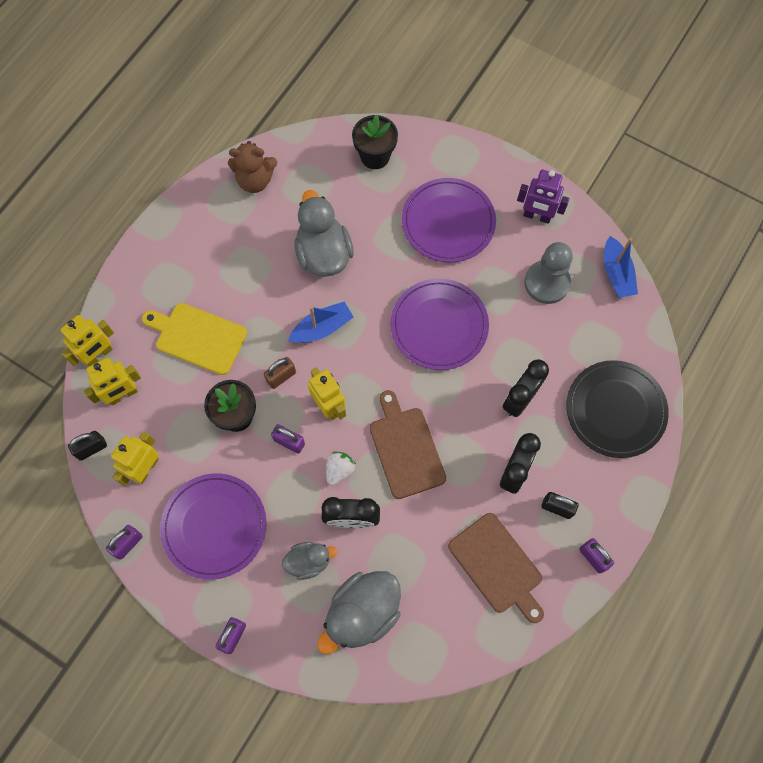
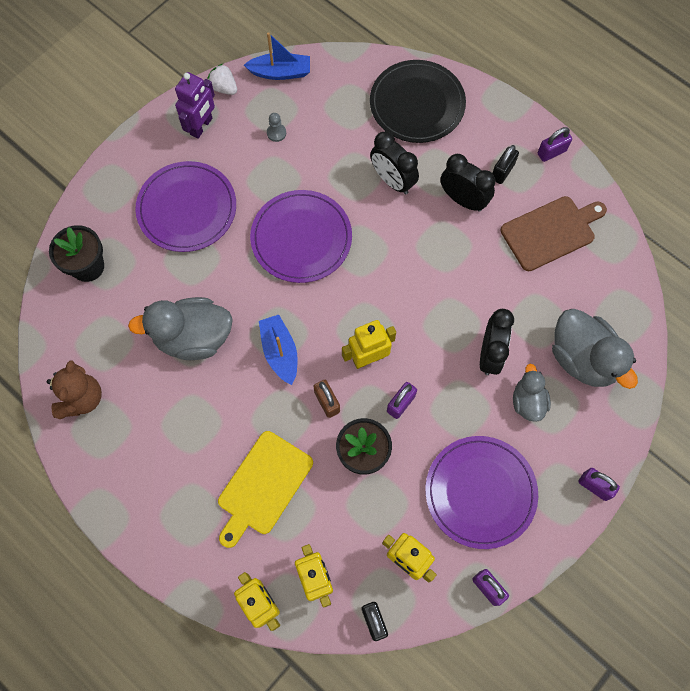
camera: 80 degrees left, 0 degrees up
(339, 470) = (438, 358): white strawberry -> white strawberry (223, 88)
(405, 448) = (425, 292): brown cutting board -> none
(546, 283) = (276, 133): grey pawn -> grey pawn, size x0.43

